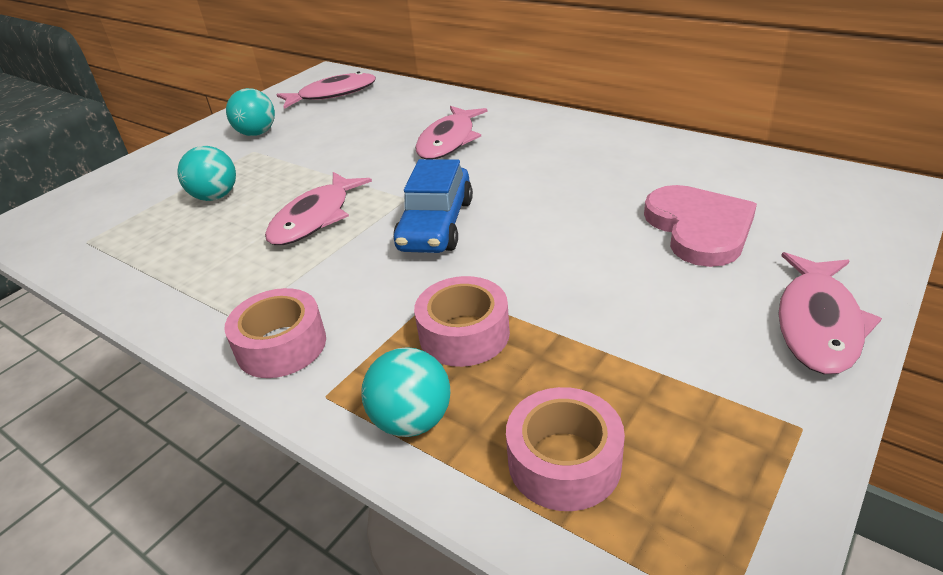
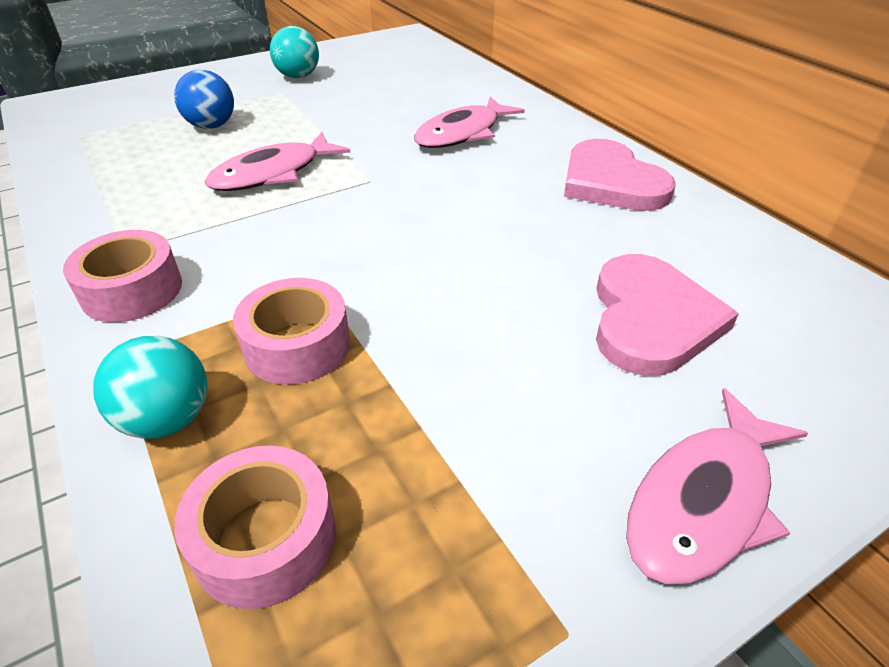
camera: 20 degrees right, 5 degrees up
(215, 197) = (211, 126): turquoise ball -> blue ball
(333, 94) = (396, 57): pink fish -> none
(436, 225) = (374, 217): blue car -> none
(594, 145) = (611, 182): none -> pink heart

